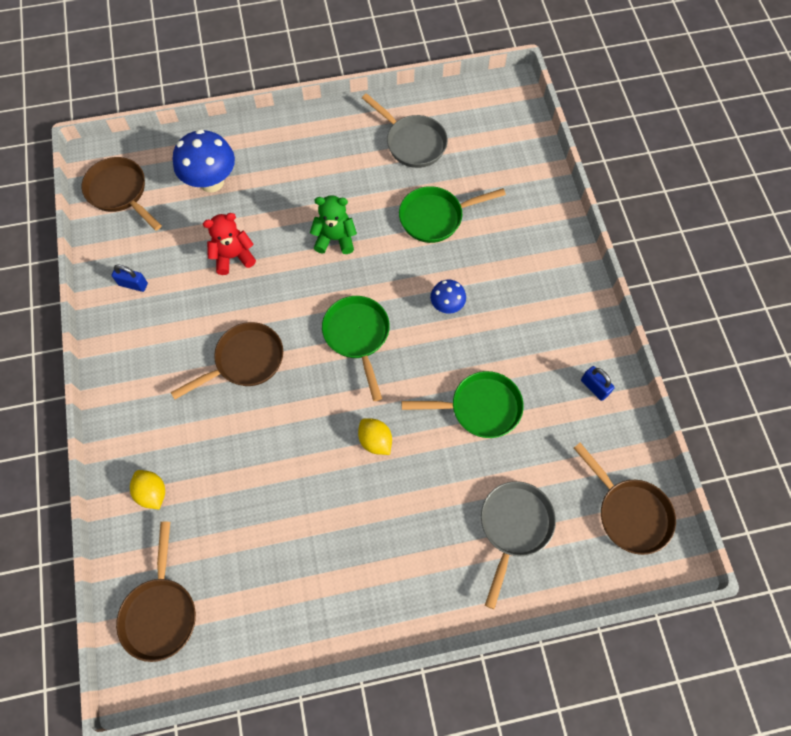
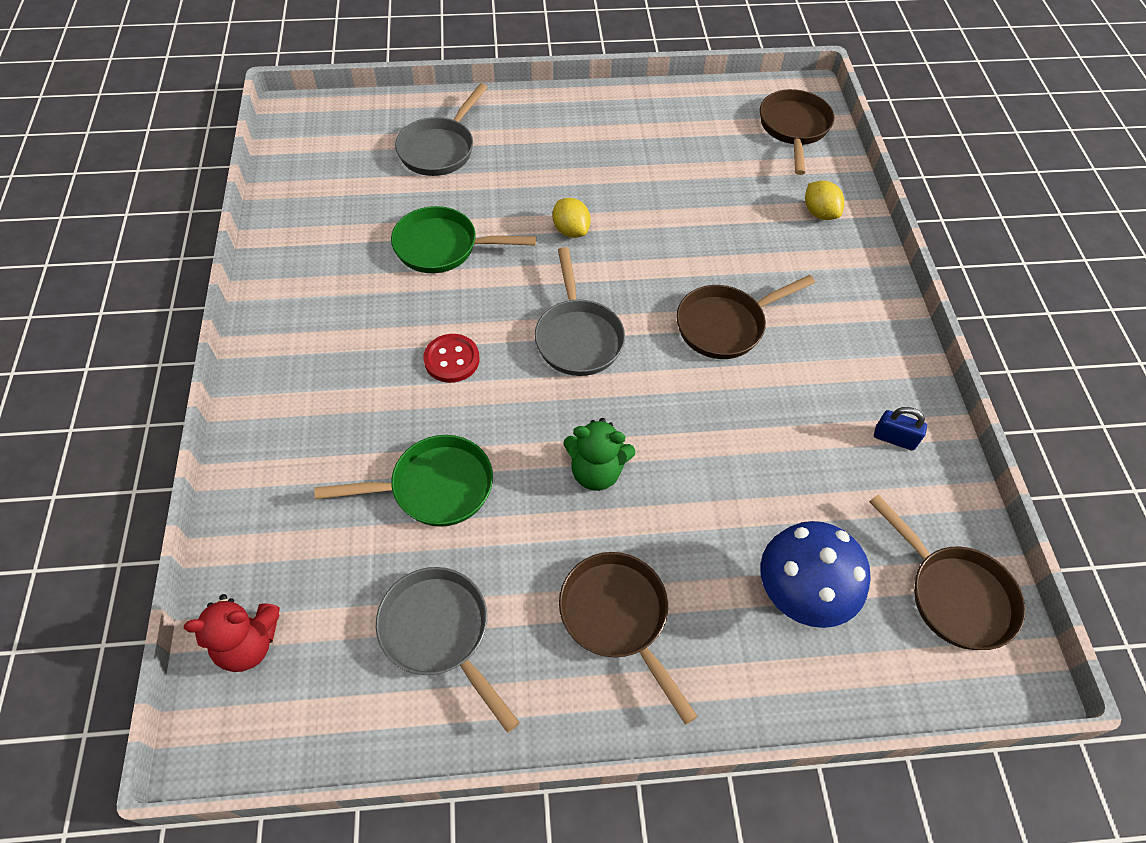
camera: 175 degrees left, 10 degrees down
(233, 256) = (751, 462): red teddy bear -> red teddy bear (248, 643)
(357, 336) = (578, 337): green pan -> grey pan
(447, 306) = (451, 360): blue mushroom -> red button
(594, 387) = (299, 252): blue padlock -> none
(629, 512) = (317, 147): brown pan -> brown pan (618, 618)

